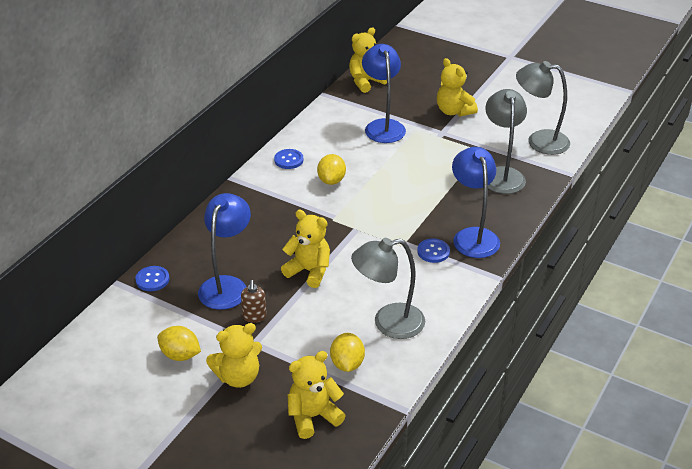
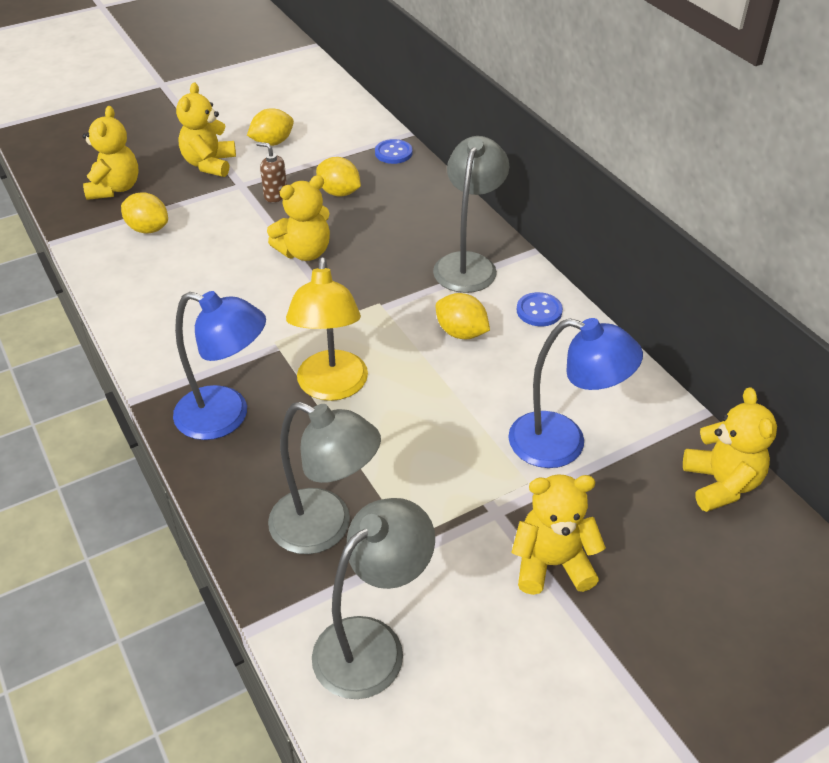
camera: 120 degrees right, 5 degrees up
(227, 285) = (339, 192): blue lamp -> yellow lemon
(388, 323) = (167, 277): grey lamp -> grey lamp (468, 264)
(416, 209) = (331, 387): none -> yellow lamp
(433, 252) = (236, 364): blue button -> none

